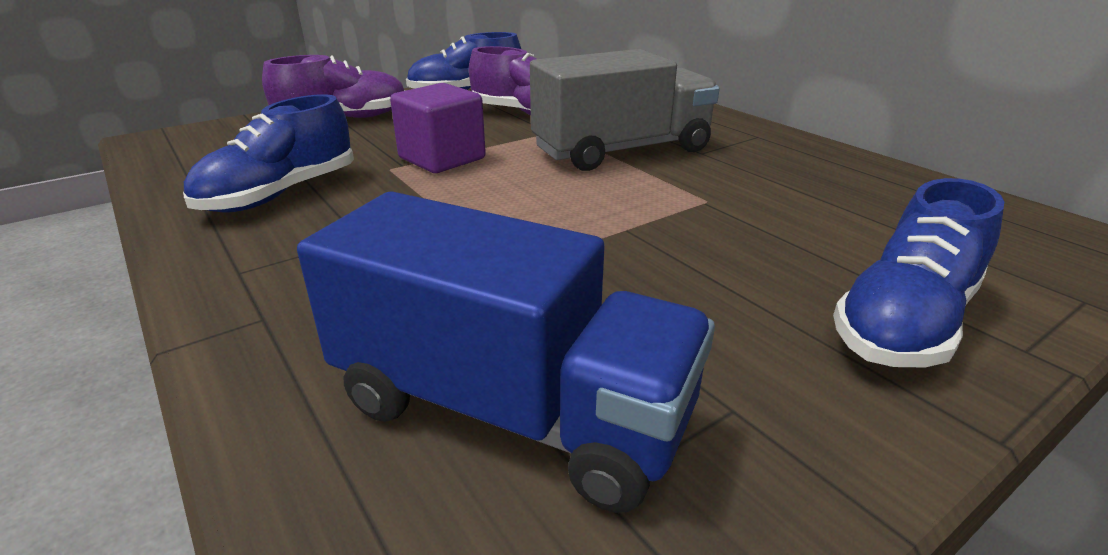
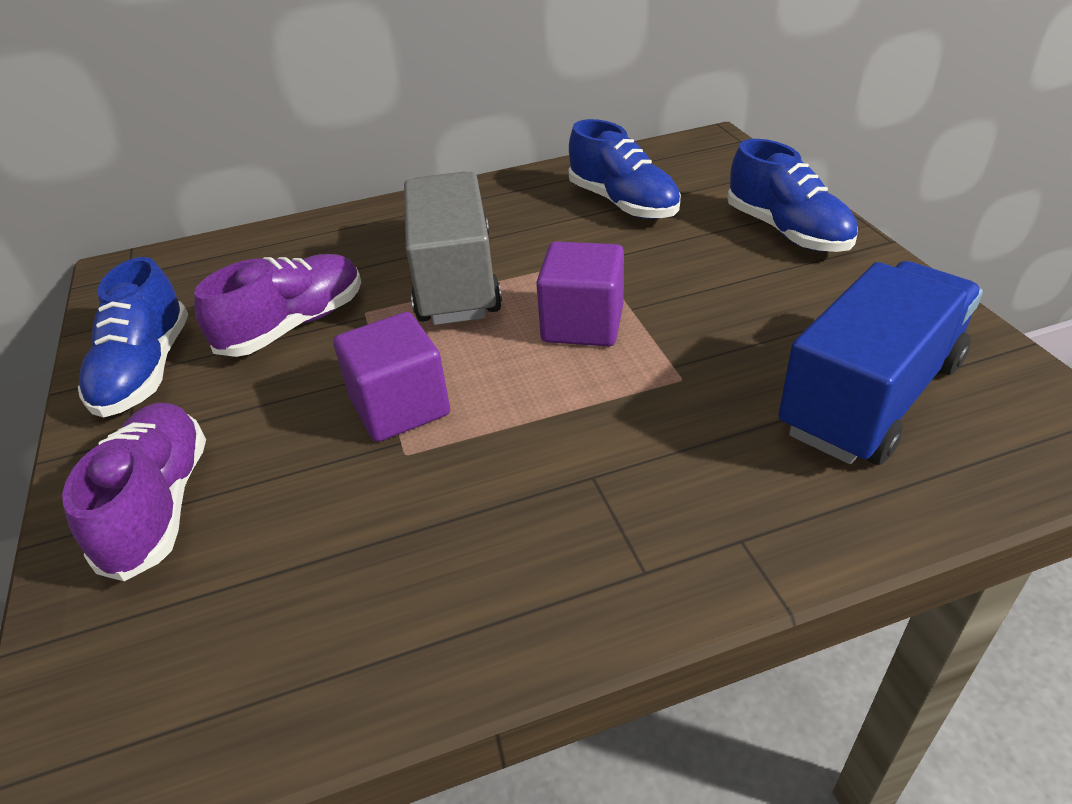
camera: 70 degrees left, 10 degrees up
(280, 194) = (441, 556): blue shoe -> blue shoe (623, 203)
(583, 208) = (582, 324): none -> purple cube

